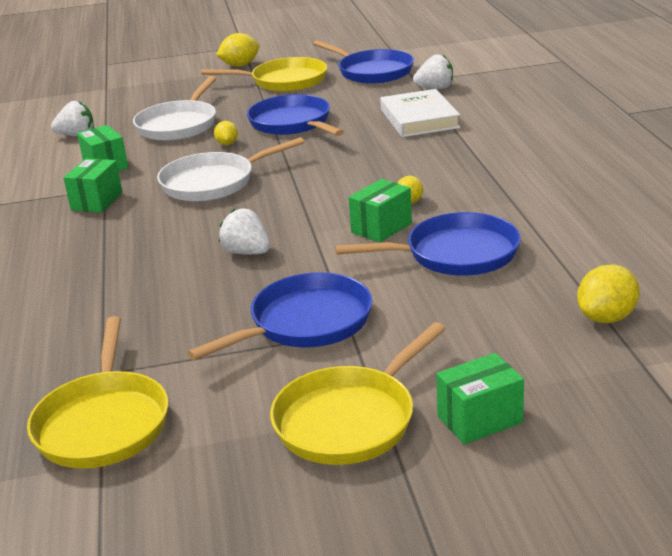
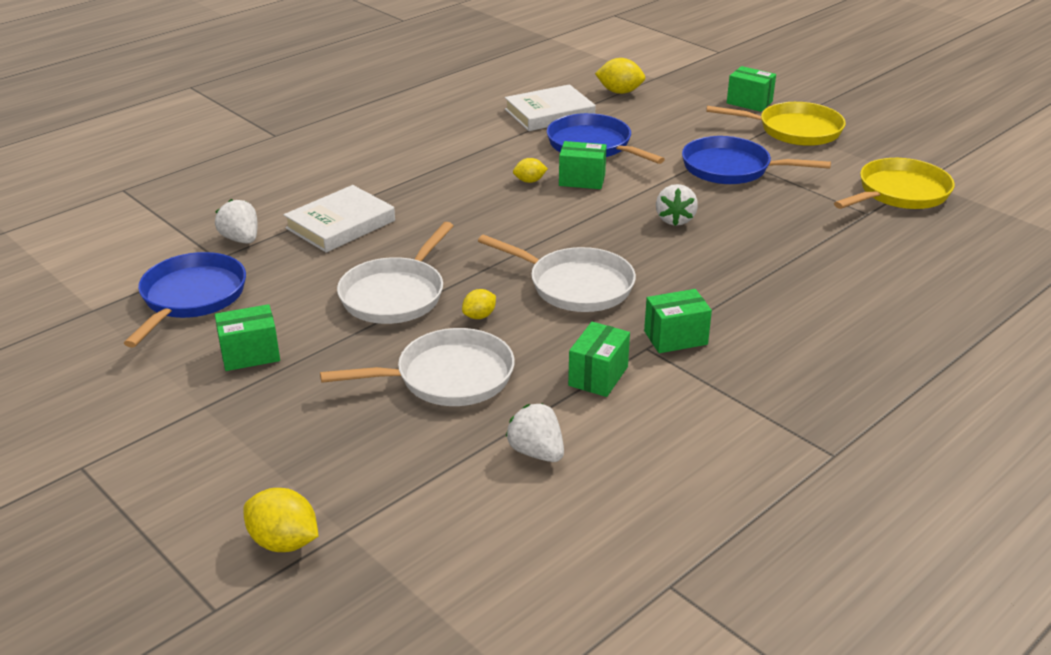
camera: 125 degrees left, 5 degrees up
(240, 65) = (188, 426): yellow lemon -> yellow lemon (284, 542)
(284, 81) = (250, 354): yellow pan -> green box
(292, 123) = (395, 295): blue pan -> white pan
(571, 250) = (549, 113): none -> white book

